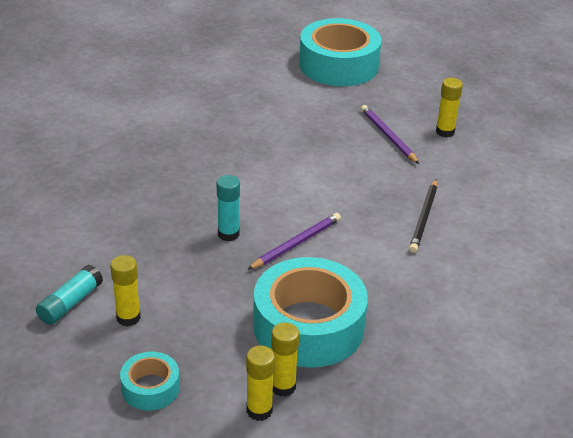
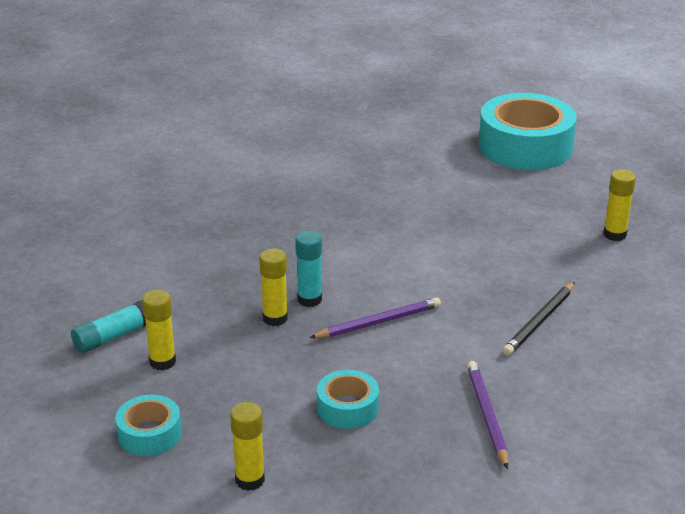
camera: 20 degrees right, 5 degrees down
(283, 387) = (287, 462): yellow glue stick -> yellow glue stick (275, 318)
(308, 326) = (347, 408): turquoise tape -> turquoise tape, size x0.48
(388, 136) = (543, 229): purple pencil -> purple pencil (486, 415)

